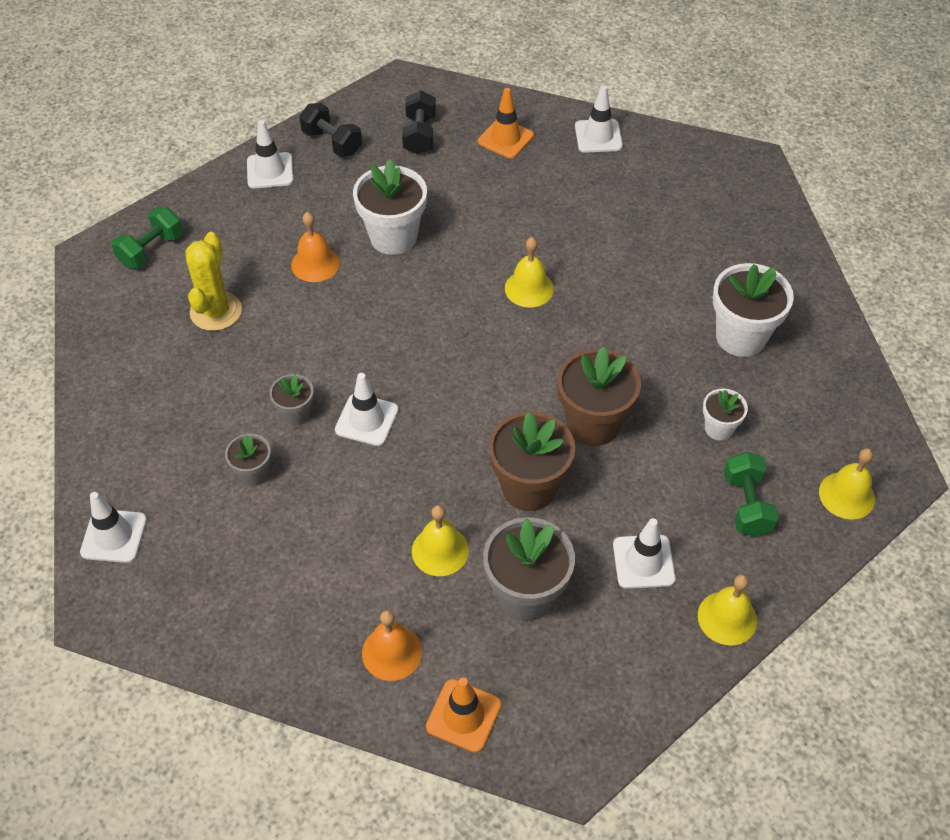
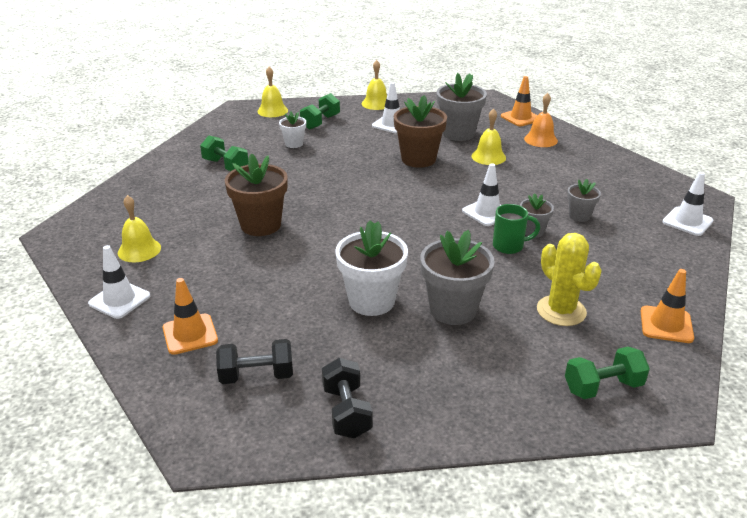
camera: 145 degrees left, 20 degrees down
(111, 343) = (666, 324): none -> orange traffic cone
(216, 311) = (561, 311): yellow cactus -> yellow cactus turned 75 degrees counterclockwise
(270, 171) = (435, 412): white traffic cone -> none
(309, 374) = (509, 246): none -> green mug
(315, 264) = (453, 310): orange bell -> grey flower pot
(419, 135) = (257, 376): black dumbbell -> black dumbbell turned 45 degrees clockwise
(529, 288) = (311, 231): yellow bell -> yellow bell (139, 250)
(593, 424) = (355, 166): brown flower pot -> brown flower pot (261, 225)
(740, 337) = (225, 166): white flower pot -> green dumbbell

